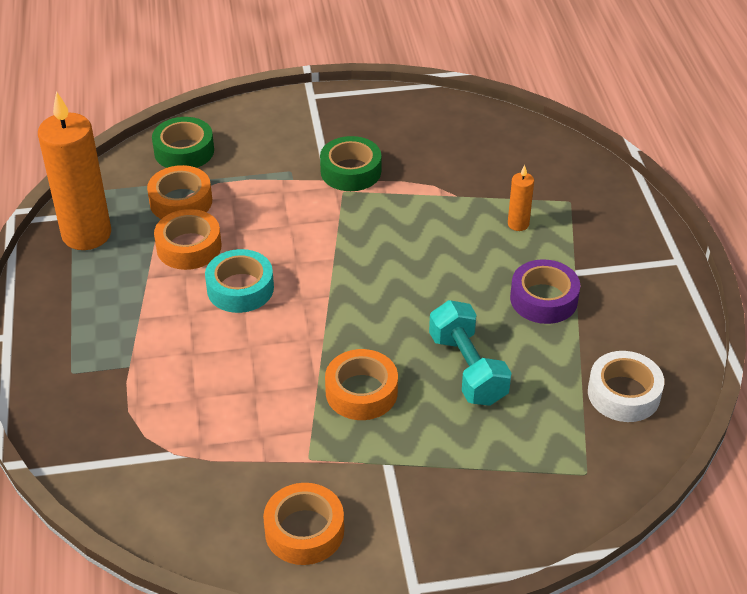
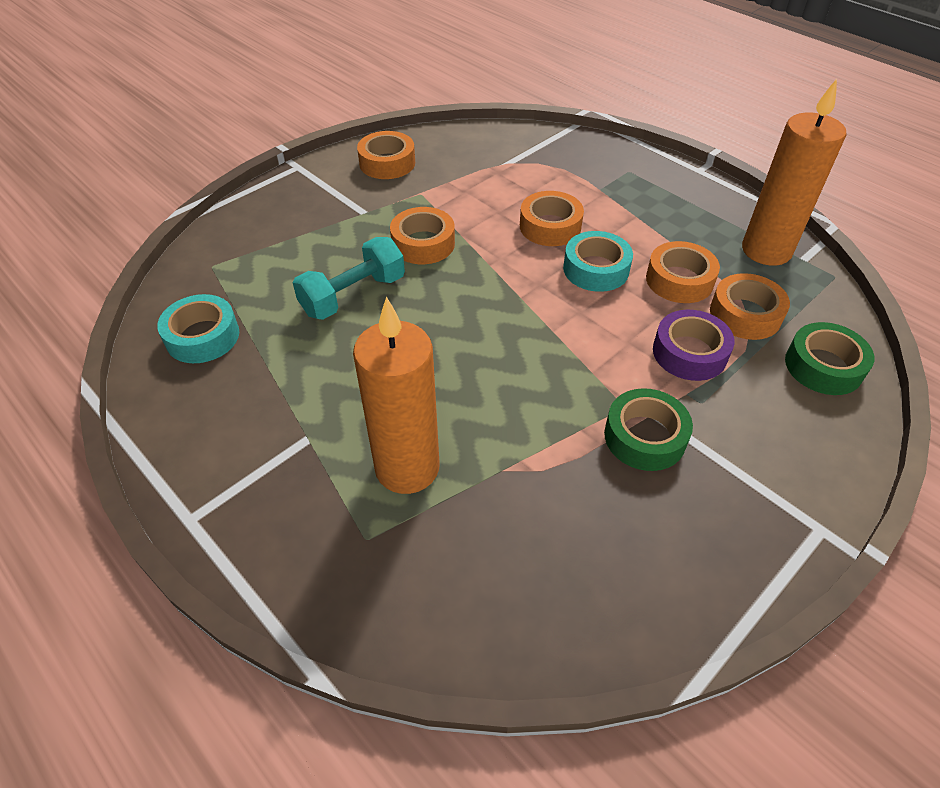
camera: 145 degrees right, 5 degrees up
(227, 349) = (550, 226): none -> orange tape
(467, 369) = (353, 295): turquoise dumbbell -> turquoise dumbbell turned 75 degrees counterclockwise
(518, 224) = (407, 468): orange candle -> orange candle, size x2.26
(543, 299) = (324, 390): purple tape -> purple tape (689, 353)
(623, 394) = (202, 336): white tape -> turquoise tape

